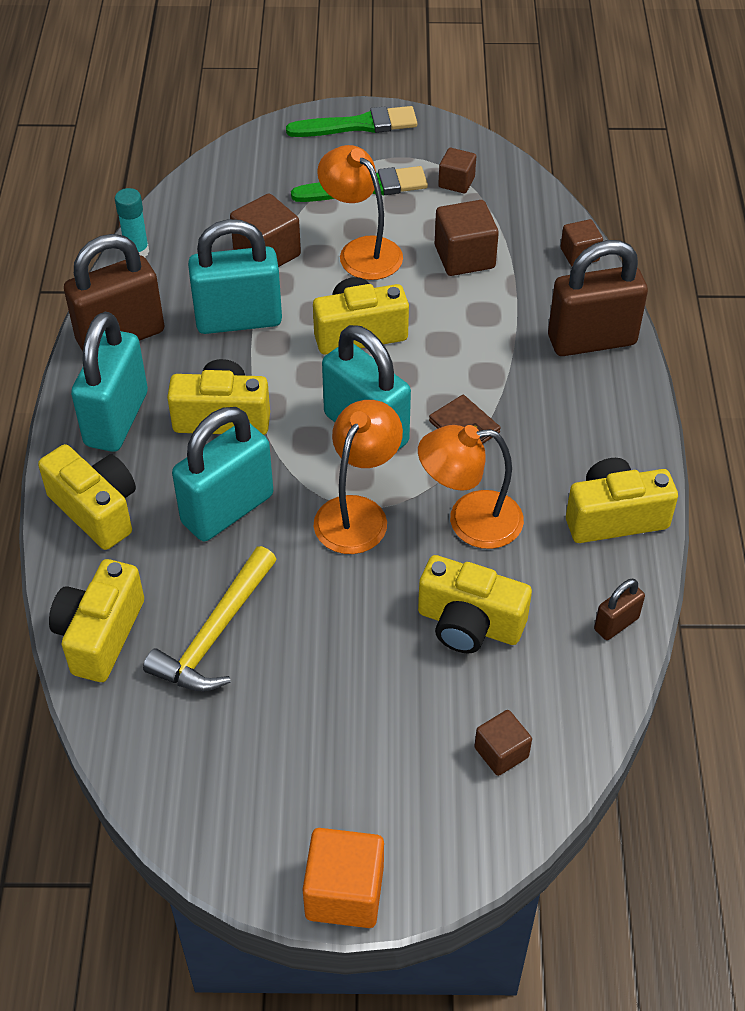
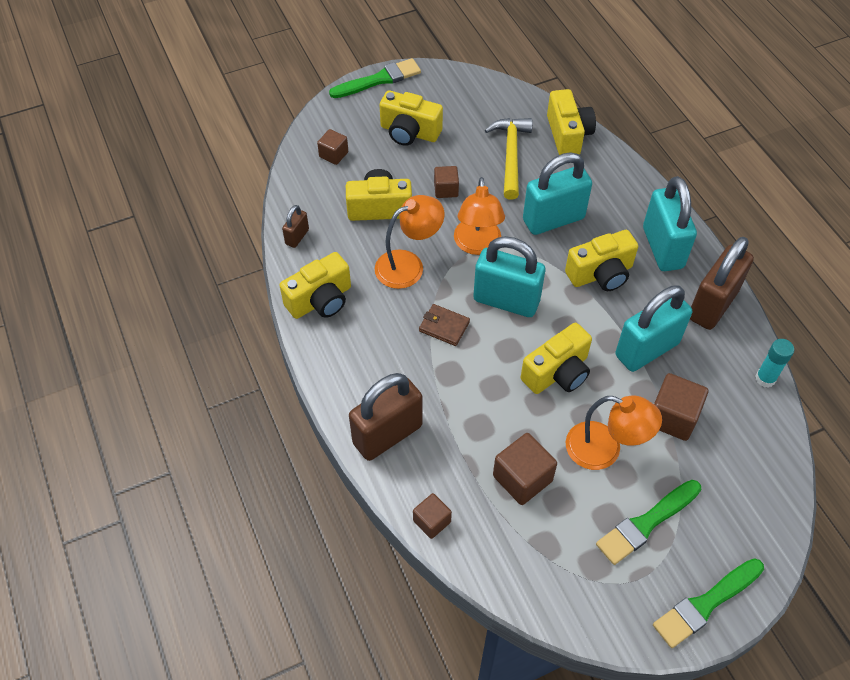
camera: 155 degrees right, 5 degrees up
(96, 510) = (625, 192): yellow camera -> yellow camera (409, 132)
(227, 509) = (553, 219): turquoise padlock -> turquoise padlock turned 45 degrees clockwise
(344, 892) = (379, 80): orange cube -> green brush
(456, 182) = (575, 565): brown cube -> brown cube (446, 189)

